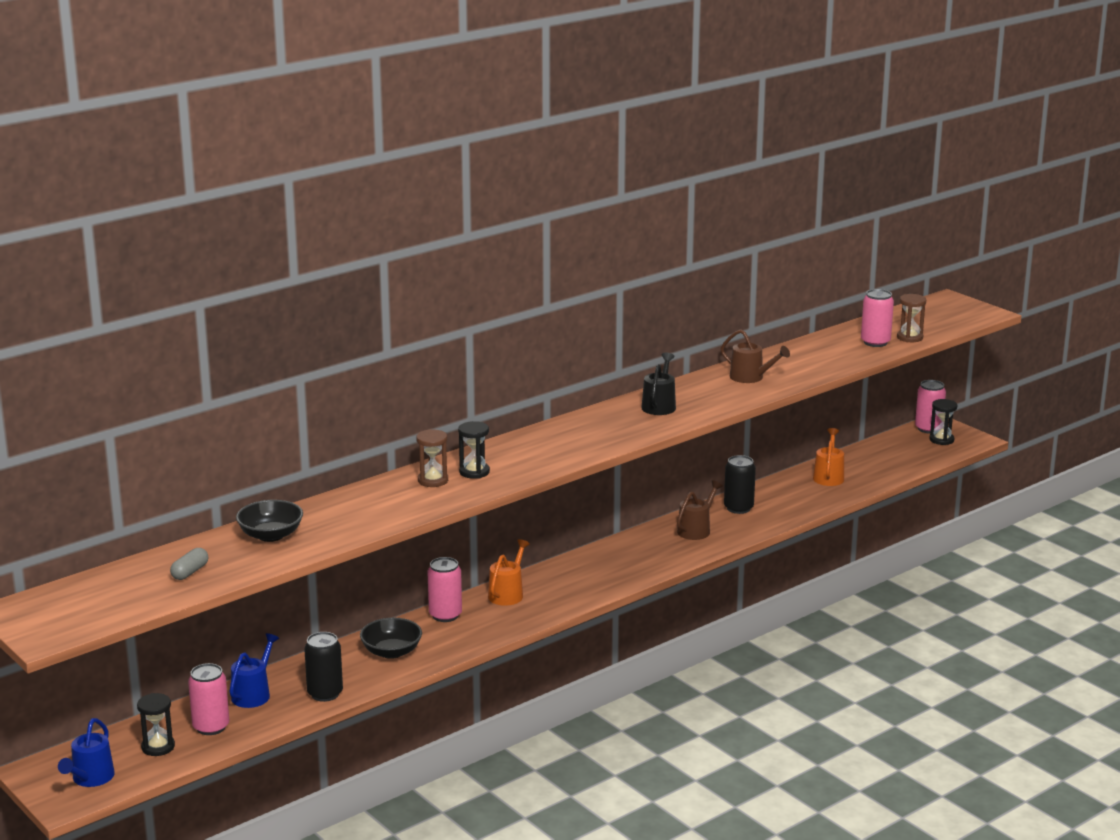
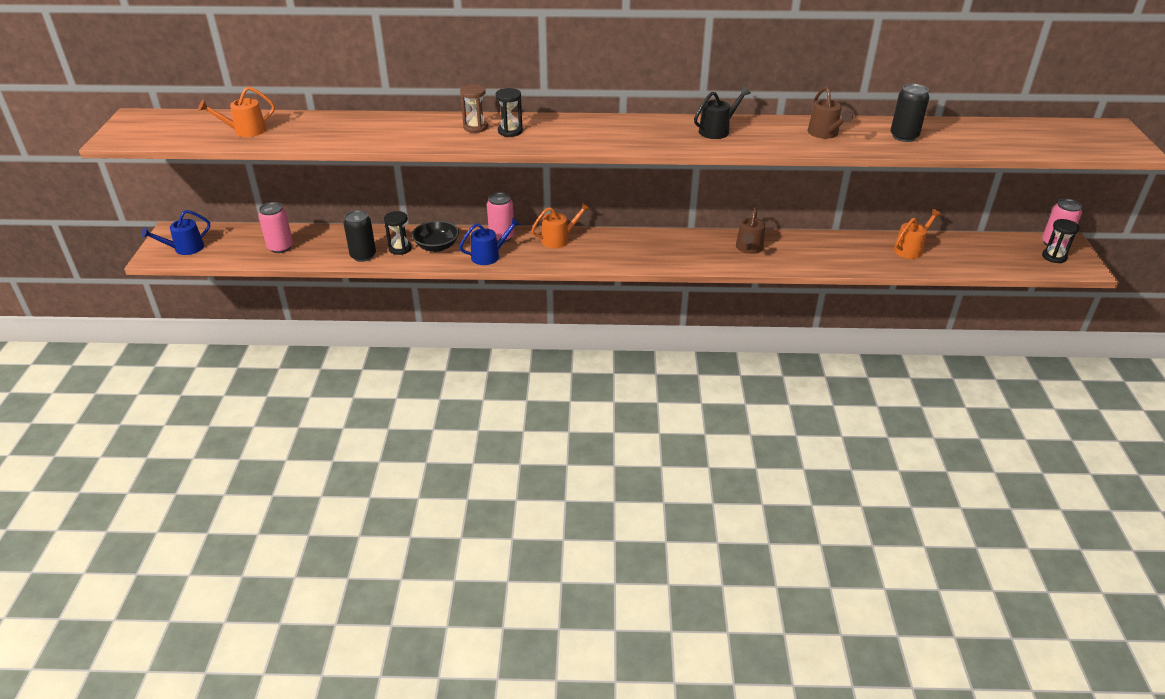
camera: 40 degrees right, 15 degrees up
(158, 747) = (240, 246): black hourglass -> black hourglass (400, 248)
(190, 572) = (245, 131): grey capsule -> orange watering can
(253, 694) = (330, 238): blue watering can -> blue watering can (489, 256)
(271, 535) = (325, 126): black bowl -> none
(696, 530) = (749, 248): brown watering can -> brown watering can turned 120 degrees clockwise
(738, 508) = (803, 245): black can -> black can (904, 136)
(875, 342) = (982, 141): pink can -> none
(910, 337) = (1022, 147): brown hourglass -> none

